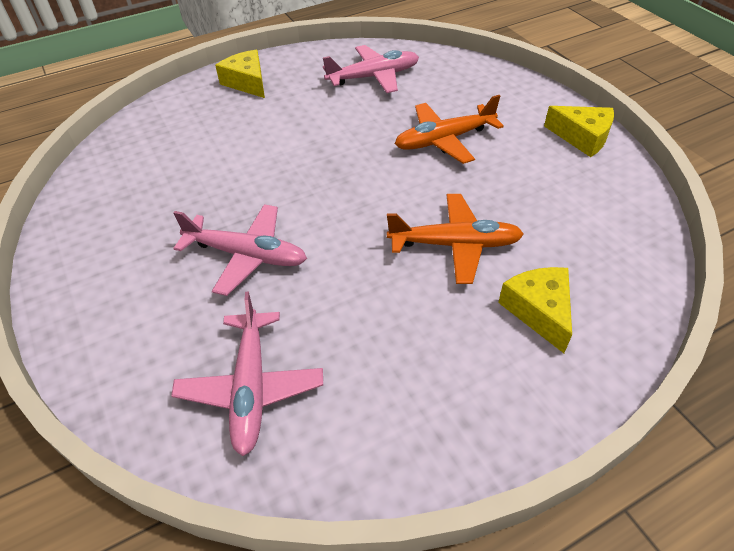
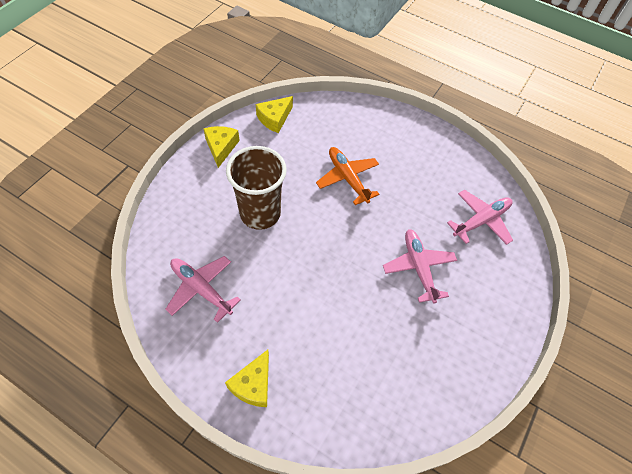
camera: 125 degrees left, 10 degrees up
(444, 140) = (260, 213): orange plane -> brown cup
(539, 311) = (367, 136): yellow cheese -> yellow cheese (274, 119)

